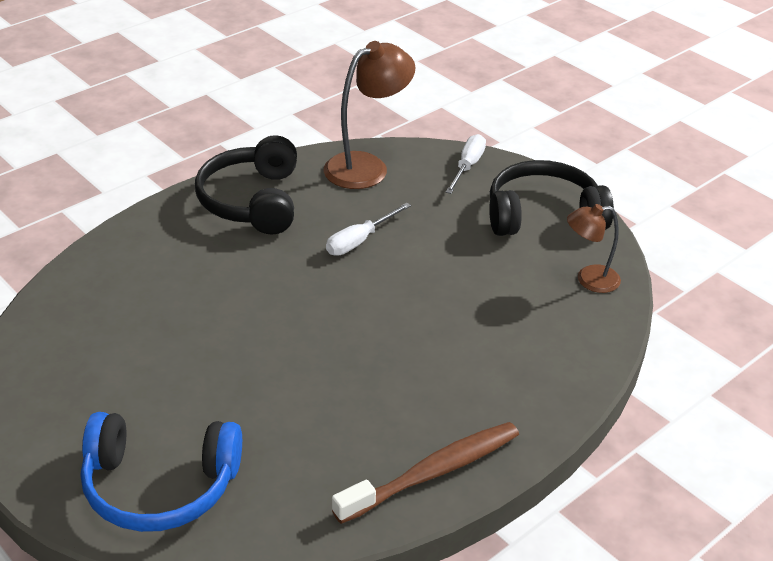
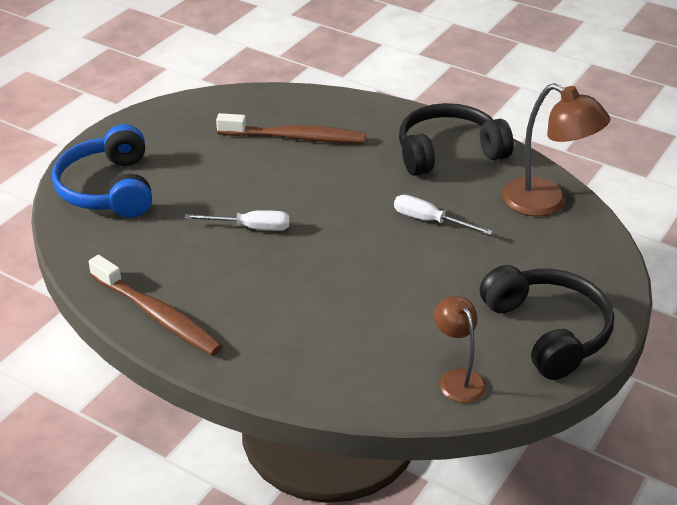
camera: 75 degrees right, 0 degrees up
(153, 301) = (295, 137): none -> brown toothbrush
(467, 166) = (595, 266): white screwdriver -> white screwdriver (251, 228)

